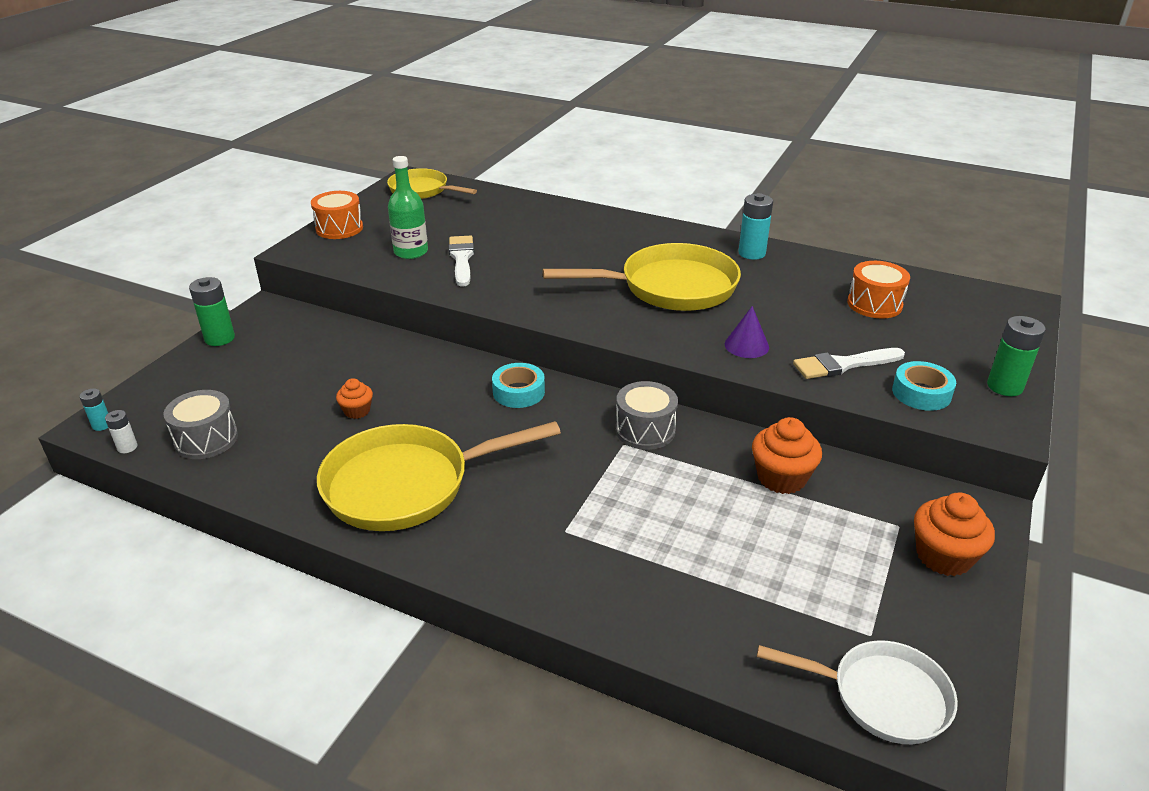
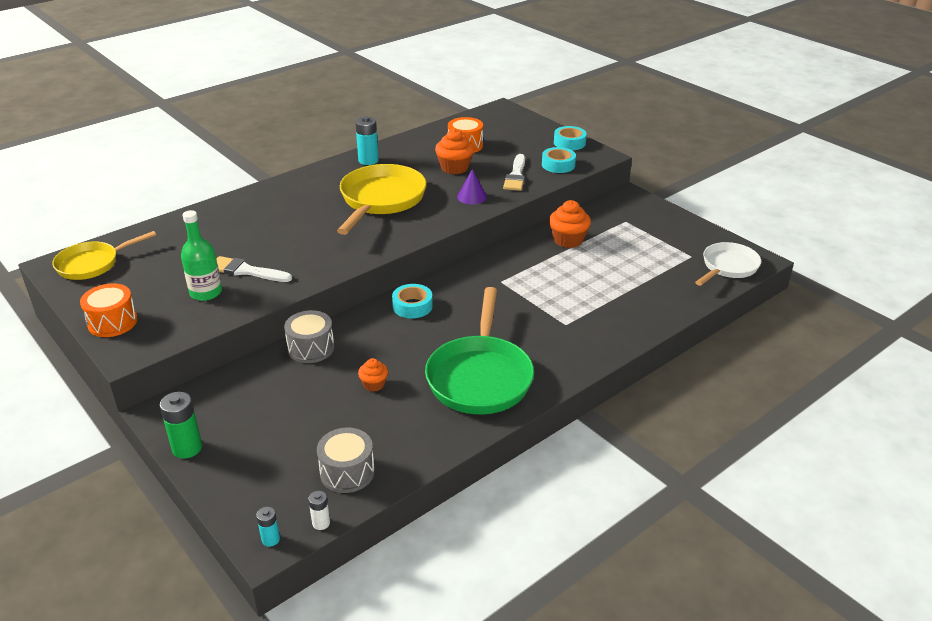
camera: 65 degrees left, 0 degrees up
(407, 484) = (480, 376): yellow pan -> green pan
(645, 430) = (493, 270): grey drum -> grey drum (311, 348)
(943, 556) = (653, 218): orange cupcake -> orange cupcake (454, 168)
(1004, 386) = (569, 143): green battery -> turquoise tape

